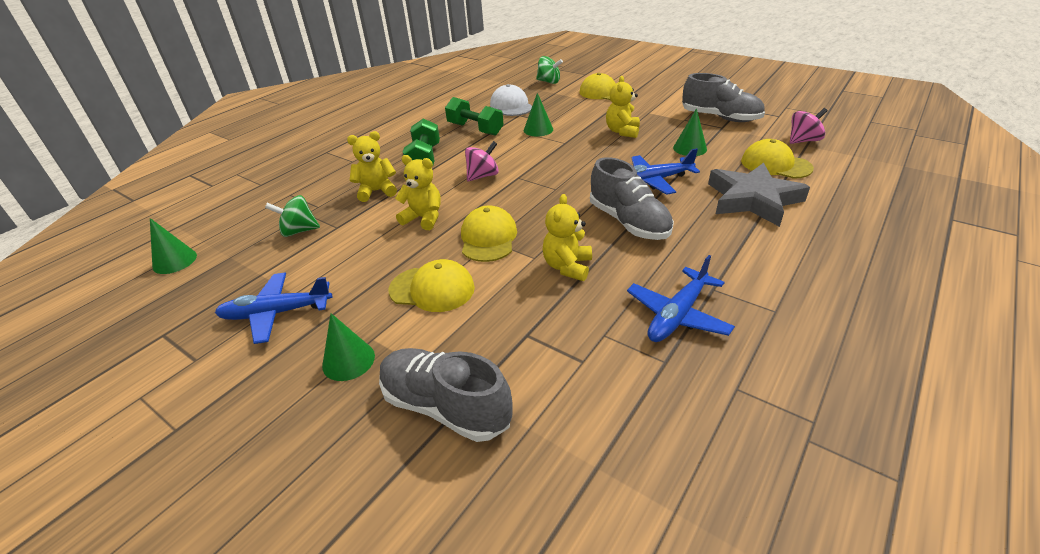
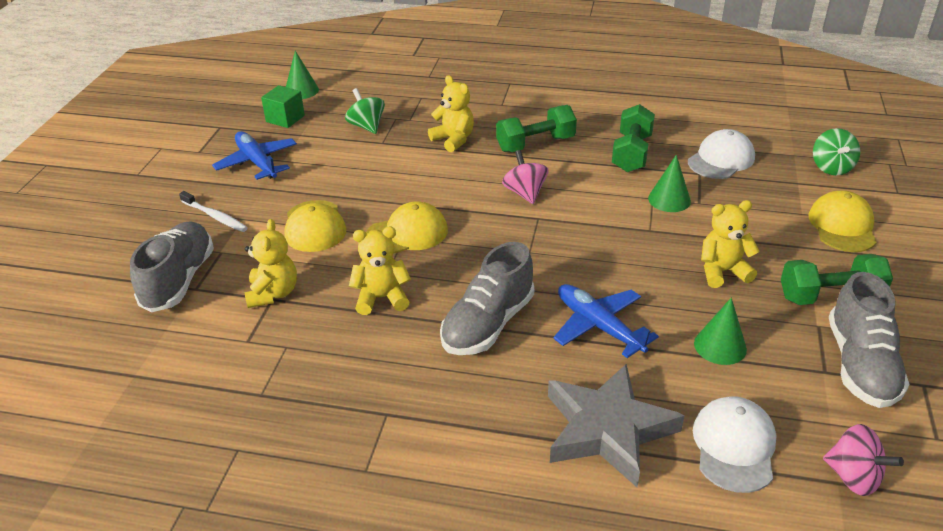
camera: 65 degrees right, 0 degrees up
(215, 280) = (285, 119): none -> green cube
(348, 360) = (215, 216): green cone -> white toothbrush
(424, 218) = (421, 184): yellow teddy bear -> yellow teddy bear (273, 293)
(483, 176) = (525, 193): pink spinning top -> pink spinning top turned 135 degrees counterclockwise
(661, 110) = (830, 296): none -> green dumbbell
(677, 315) = (332, 392): blue plane -> none
(775, 164) = (734, 446): yellow cap -> white cap

